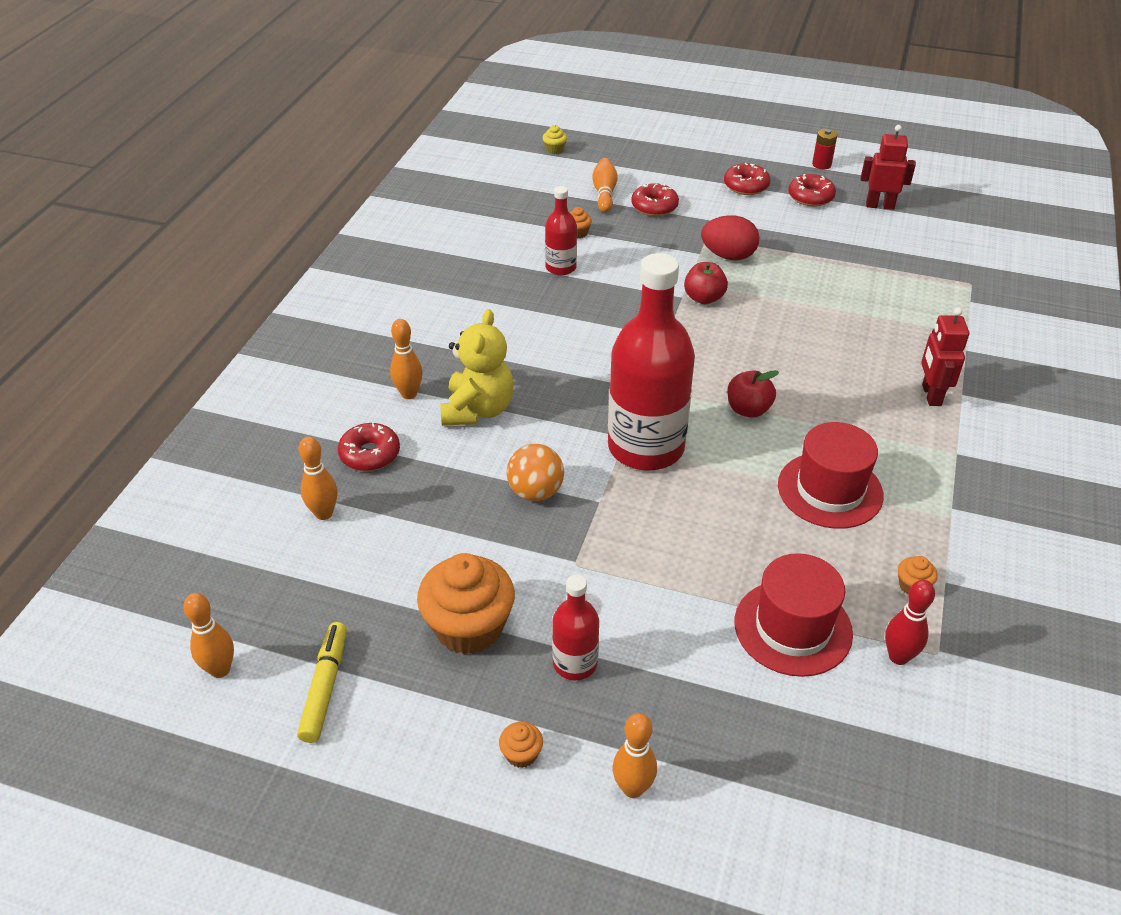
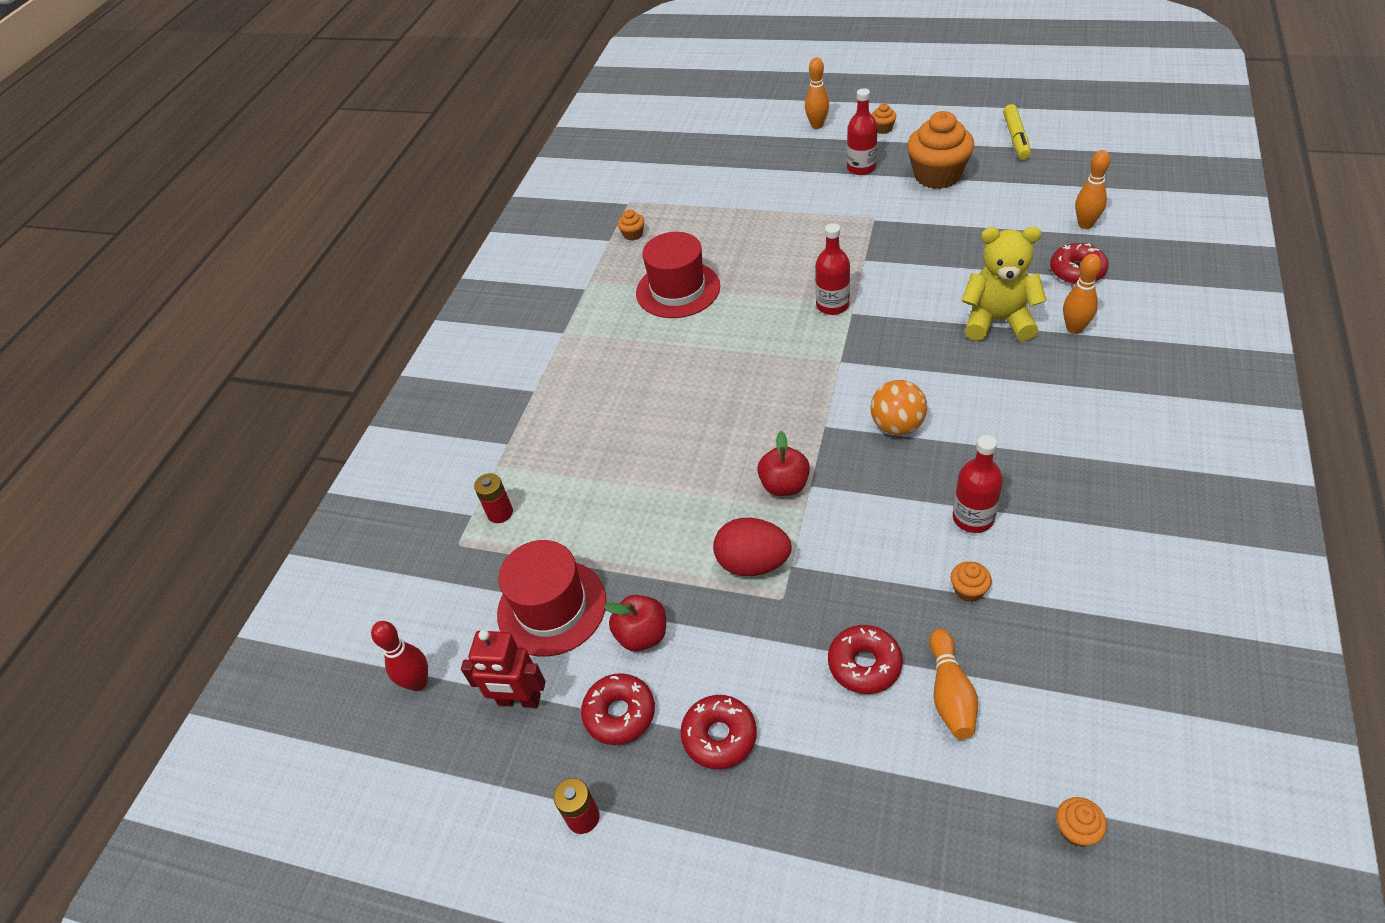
camera: 175 degrees left, 5 degrees up
(220, 669) = (1090, 136): orange bowling pin -> none
(478, 410) = (998, 321): yellow teddy bear -> yellow teddy bear turned 90 degrees clockwise
(535, 492) = (919, 259): orange ball -> orange ball (897, 426)
(554, 149) = (1076, 830): yellow cupcake -> orange cupcake
(646, 447) = (832, 305): red bottle -> red bottle, size x0.48
(748, 409) = (740, 351): red apple -> red apple (642, 635)
(793, 627) = (720, 202): red hat -> red hat (552, 607)
(898, 657) = (655, 196): red bowling pin -> red bowling pin (418, 682)
(931, 395) = (564, 385): red robot -> none
(945, 300) = (500, 513): none -> red battery

